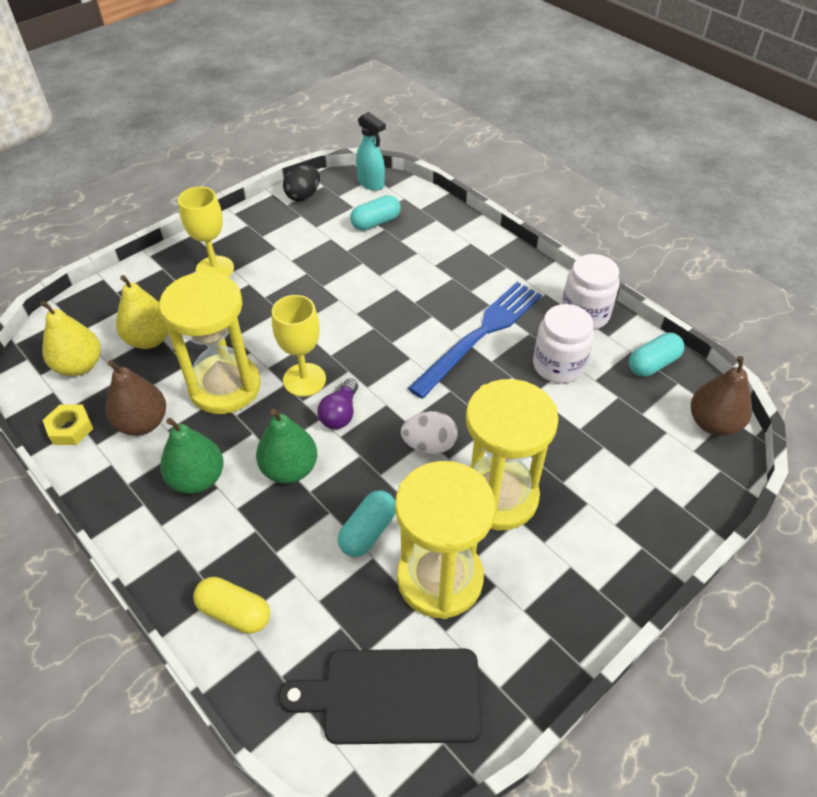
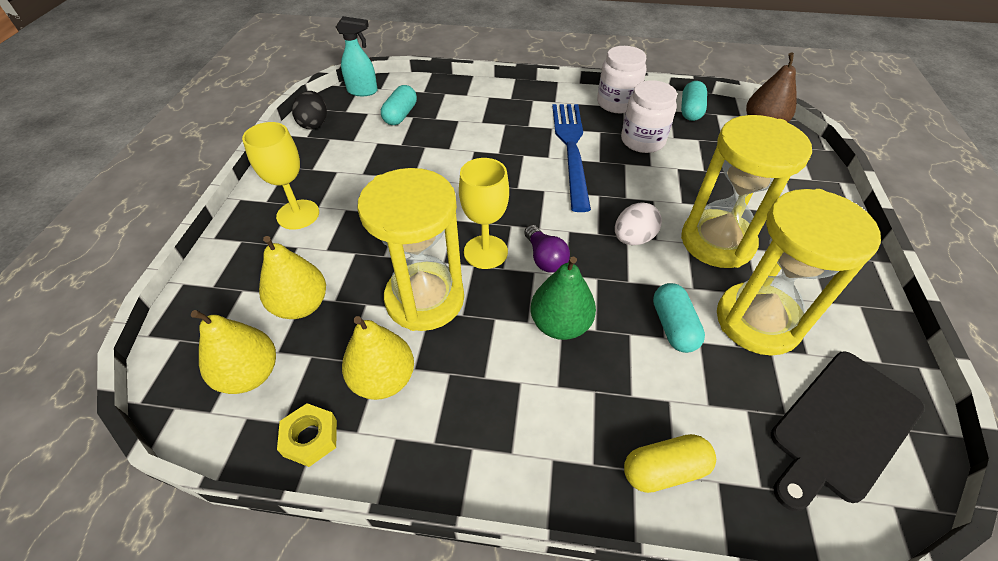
camera: 40 degrees left, 0 degrees up
(142, 423) = (383, 379): brown pear -> yellow pear
(197, 479) = (495, 388): green pear -> none

